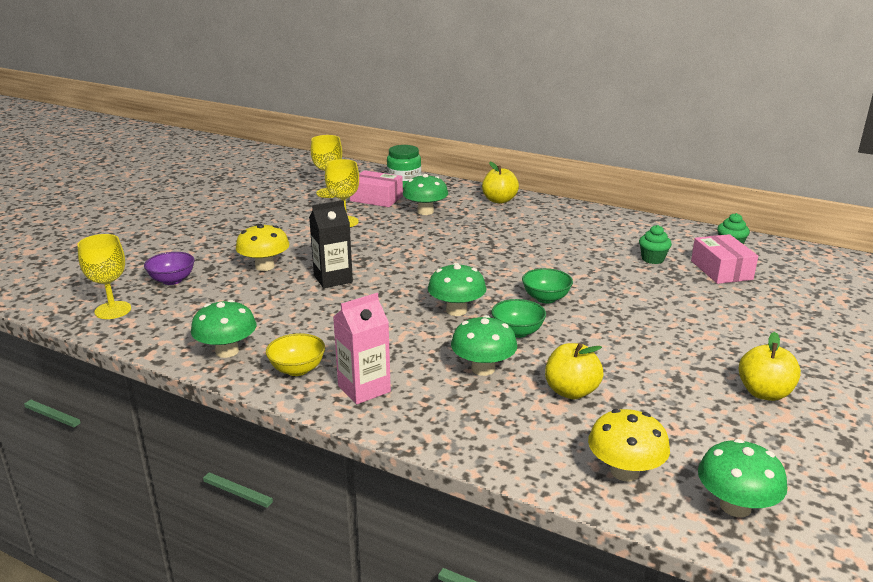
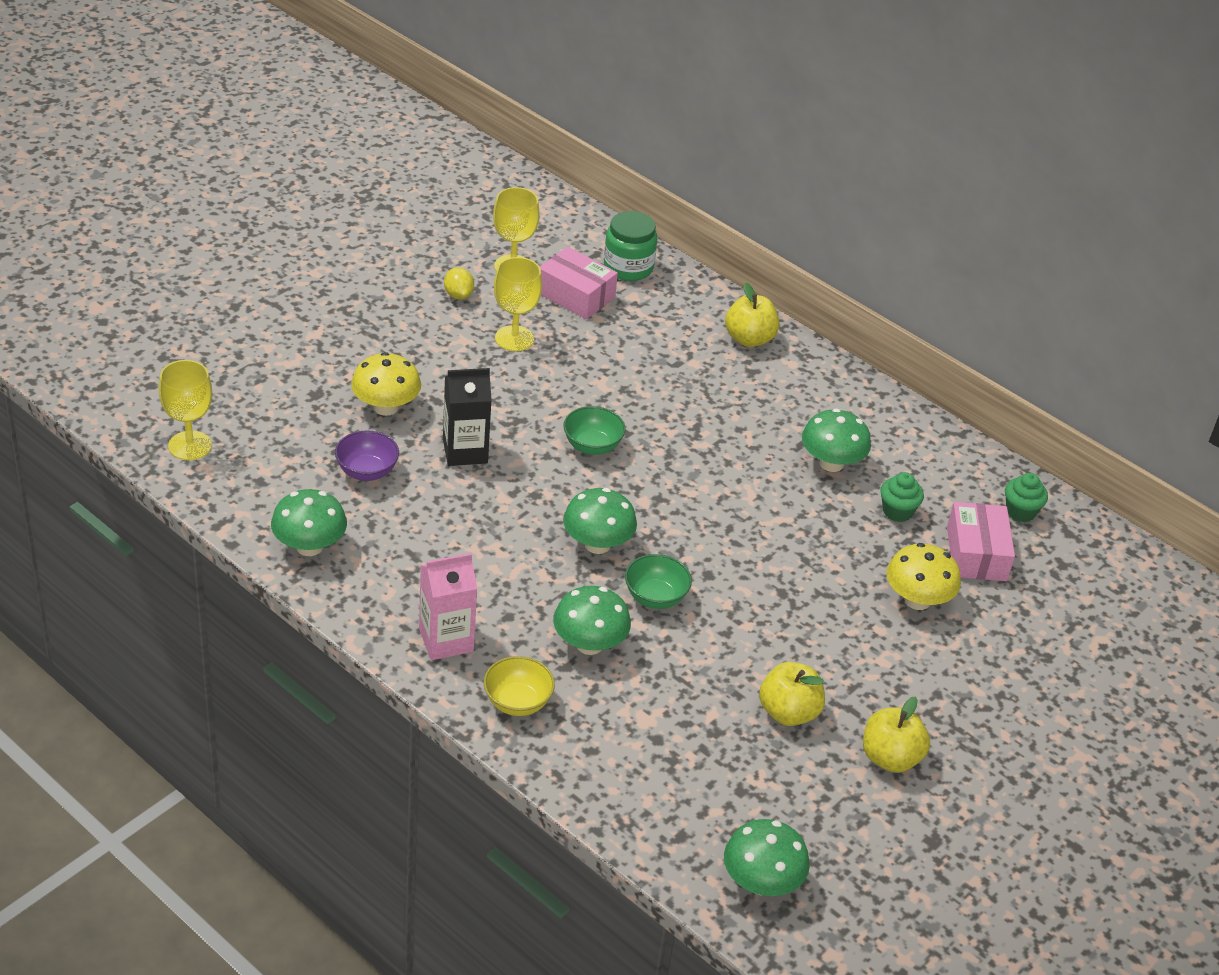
camera: 10 degrees right, 15 degrees up
(172, 280) = (267, 407): purple bowl -> purple bowl (367, 471)
(297, 209) = (458, 295): none -> yellow lemon
(297, 369) = (381, 593): yellow bowl -> yellow bowl (517, 702)
(425, 211) = (633, 341): green mushroom -> green mushroom (831, 463)
(546, 298) = (717, 550): green bowl -> green bowl (592, 446)
(571, 391) = (673, 701): yellow apple -> yellow apple (788, 712)
(624, 471) = (674, 816): yellow mushroom -> yellow mushroom (917, 600)

